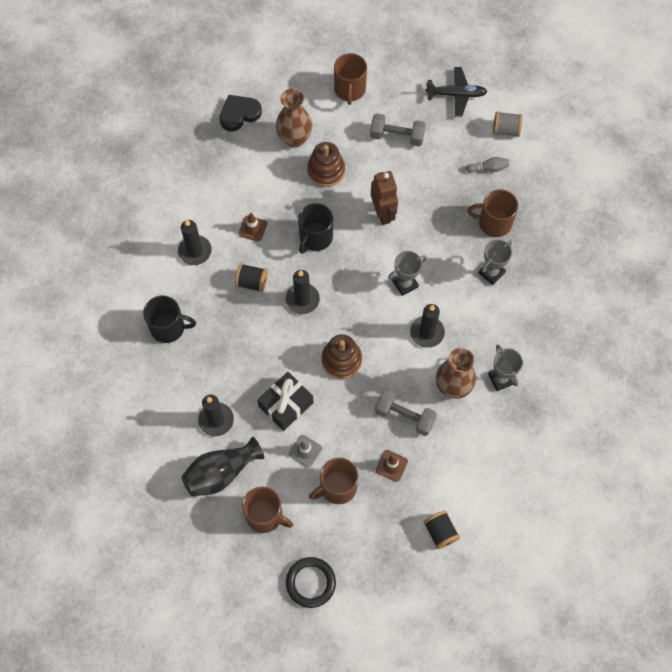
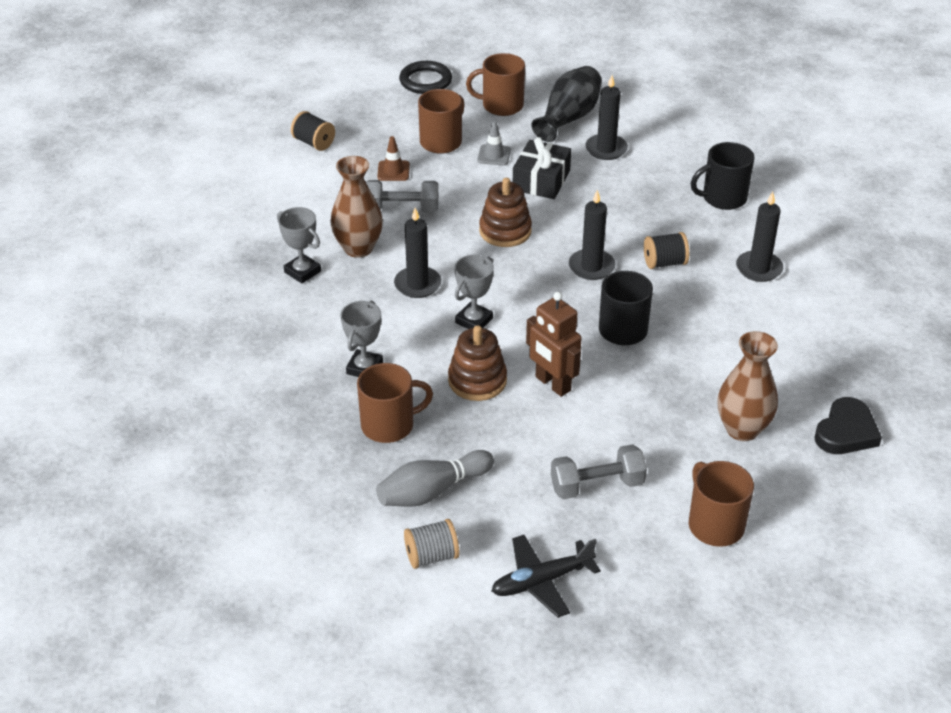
camera: 155 degrees right, 25 degrees down
(253, 228) = (709, 312): brown traffic cone -> none
(326, 171) = (667, 406): brown stacking toy -> brown stacking toy (477, 380)
(488, 168) = (432, 491): grey bowling pin -> grey bowling pin, size x1.76

